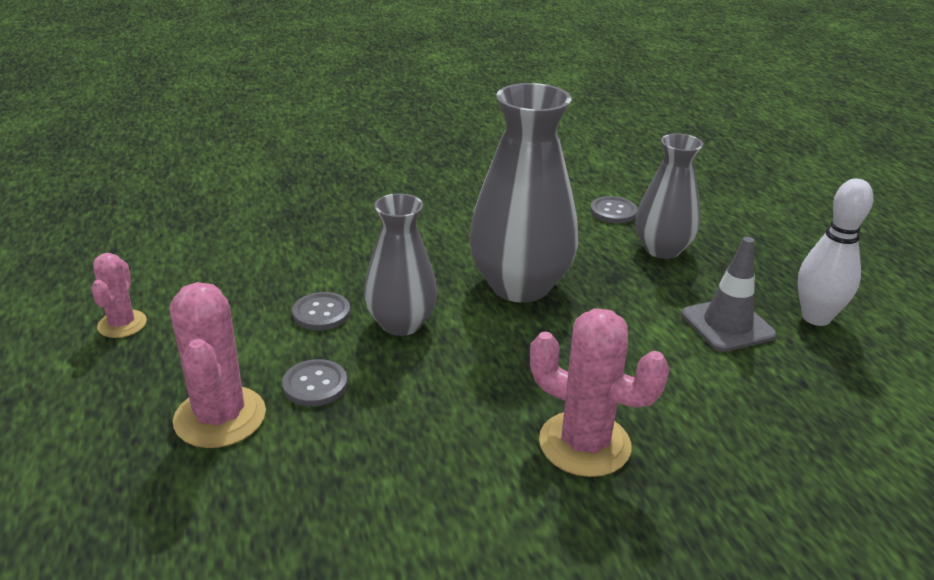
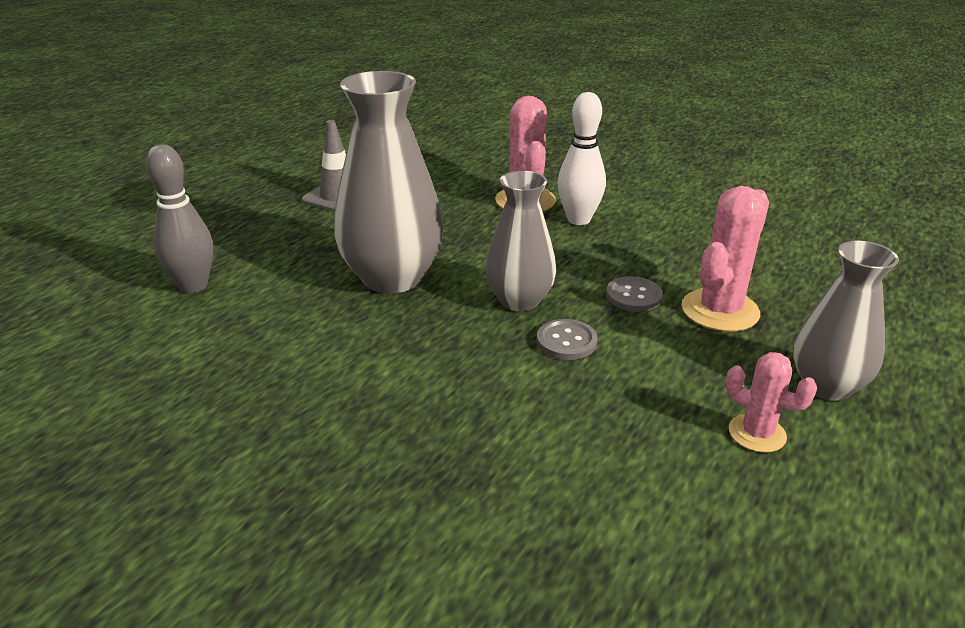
camera: 130 degrees left, 0 degrees up
(122, 324) = (757, 433): pink cactus -> pink cactus turned 75 degrees clockwise
(613, 211) = (193, 286): grey button -> grey bowling pin
(662, 249) = (250, 244): grey vase -> grey vase (826, 386)
(816, 317) = (290, 177): white bowling pin -> white bowling pin (578, 219)

